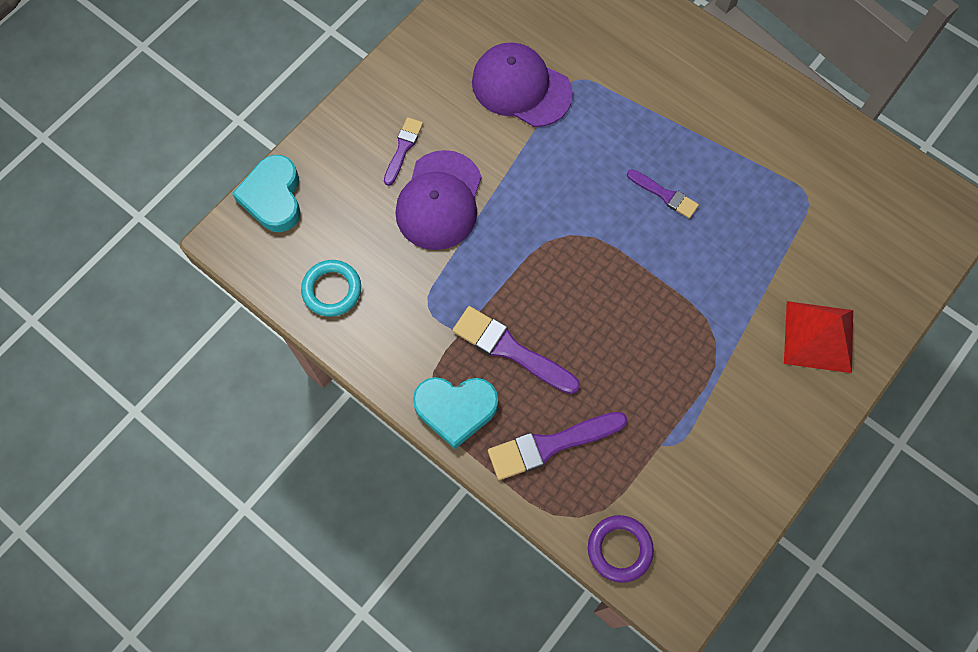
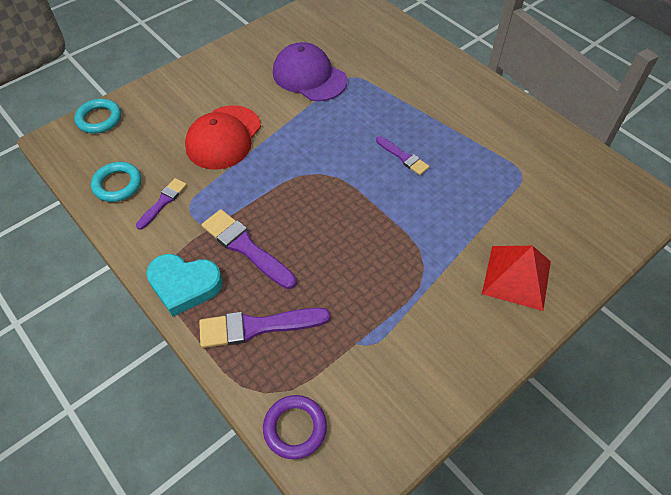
camera: 10 degrees right, 15 degrees down
(273, 197) = (99, 119): turquoise heart -> turquoise ring
(403, 148) = (208, 102): purple brush -> purple brush (163, 202)
(439, 200) = (223, 137): purple cap -> red cap

